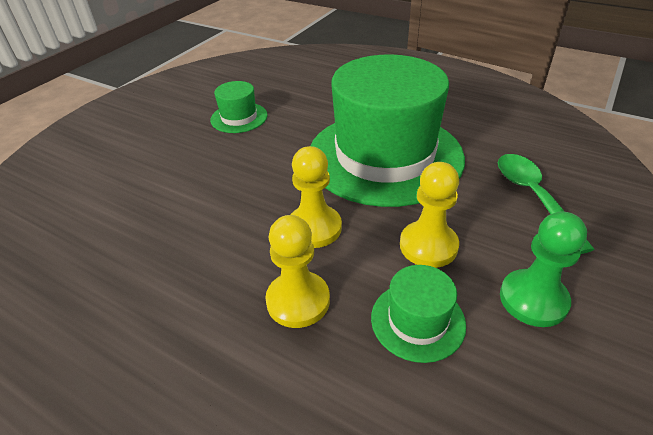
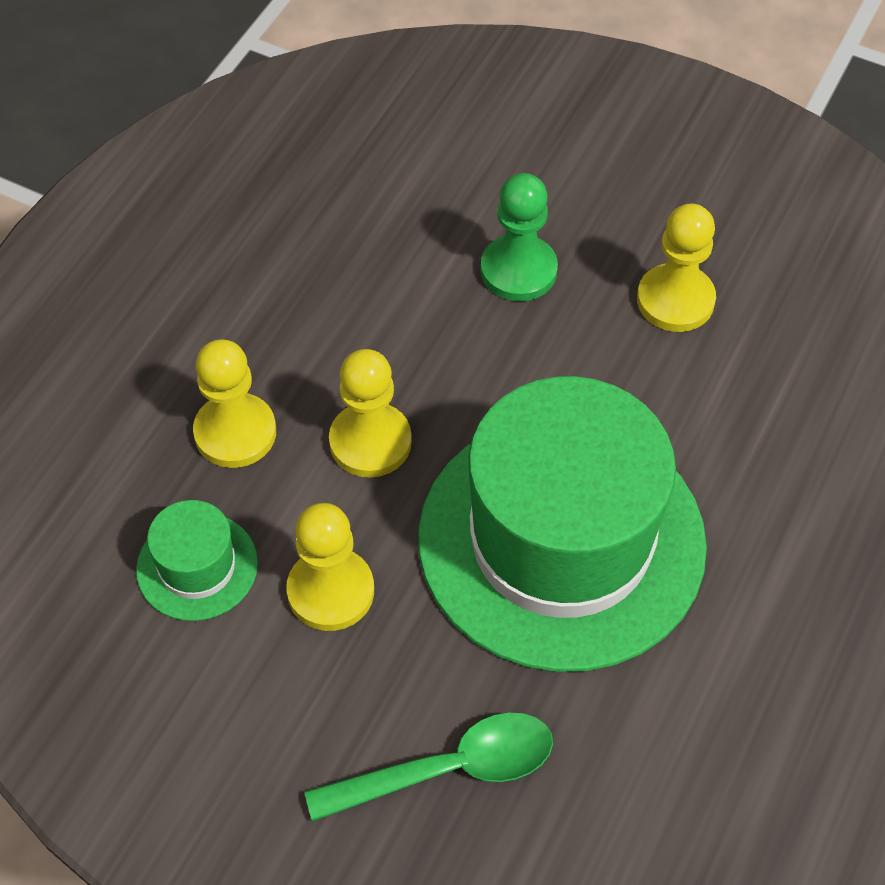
camera: 85 degrees right, 15 degrees up
(239, 117) = (675, 300): green hat -> yellow pawn
(533, 299) = (224, 712): green pawn -> green pawn (518, 270)

